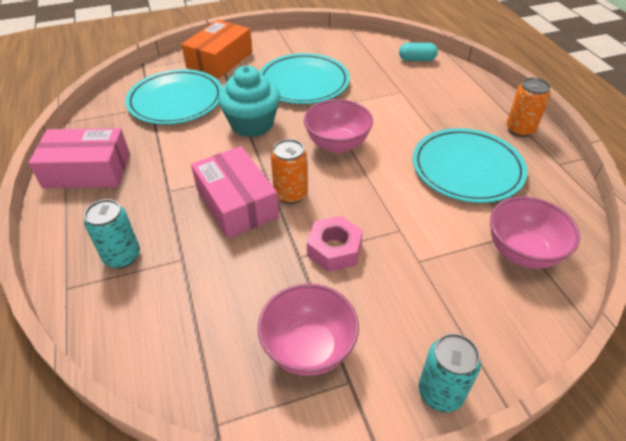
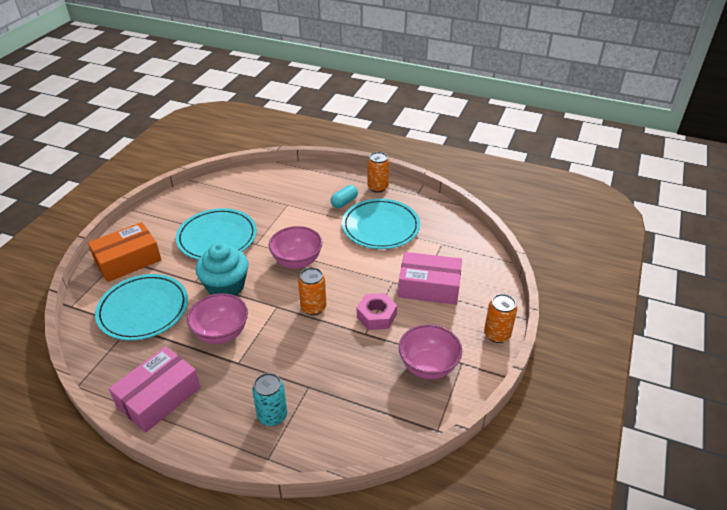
camera: 50 degrees left, 5 degrees down
(220, 60) = (128, 260): orange box -> orange box turned 75 degrees clockwise
(237, 203) = (291, 335): pink box -> pink box (429, 287)
(417, 60) = (267, 177): turquoise capsule -> turquoise capsule (344, 202)
(440, 392) = (497, 334): turquoise can -> orange can
(522, 252) = (454, 251): pink bowl -> pink bowl (221, 333)

